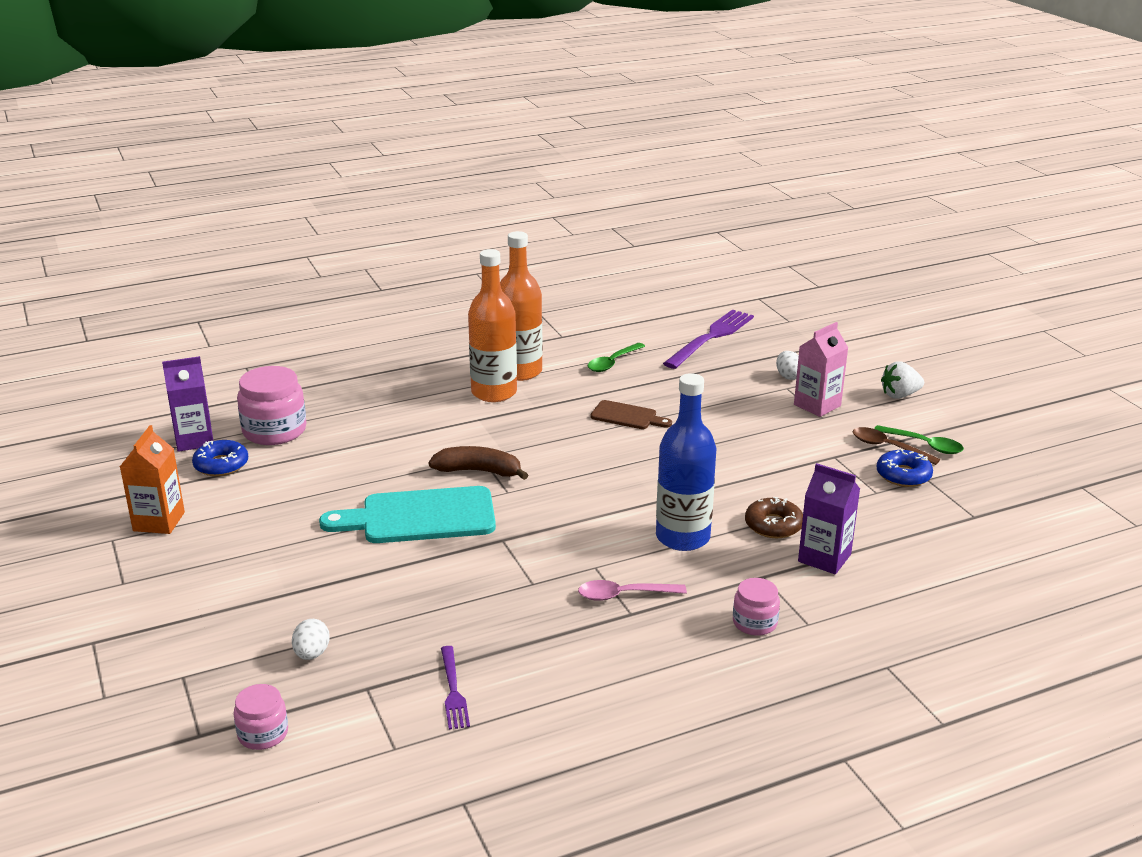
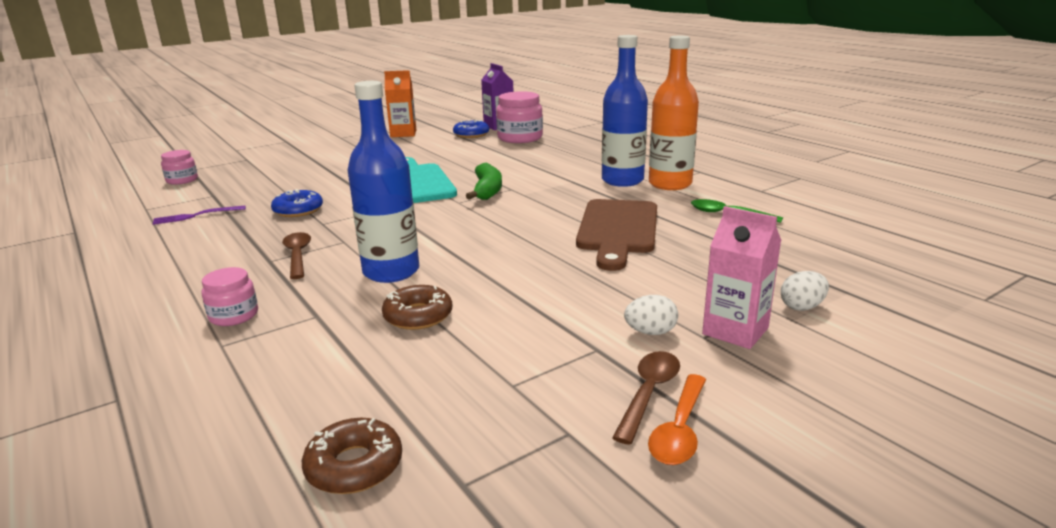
camera: 80 degrees right, 5 degrees down
(312, 654) = (255, 179): white egg -> white egg (650, 332)
(478, 471) = (487, 190): brown banana -> green banana
(494, 392) = (622, 180): orange bottle -> blue bottle
(624, 595) = (297, 255): pink spoon -> brown spoon
(627, 416) = (617, 229): brown cutting board -> brown cutting board, size x1.88
(711, 337) = (854, 254): purple fork -> none
(824, 558) = (348, 350): purple carton -> none
(900, 395) = (839, 403): white strawberry -> none
(903, 475) = (570, 409): blue donut -> blue donut (298, 210)
(924, 445) = (680, 430): green spoon -> orange spoon
(961, 552) = (354, 466): none -> brown donut

